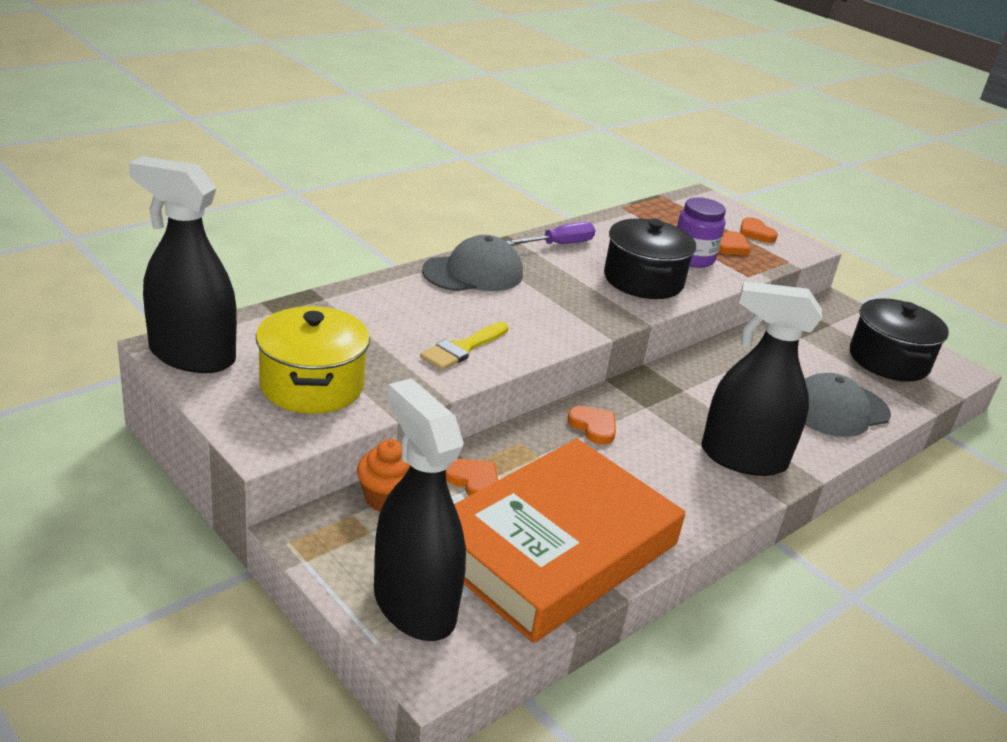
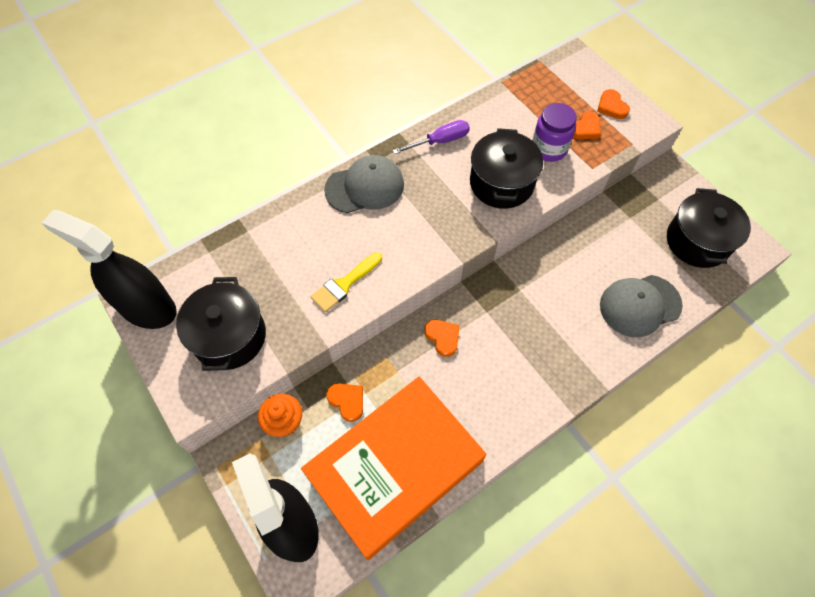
camera: 10 degrees right, 30 degrees up
(312, 385) = (229, 336): yellow pot -> black pot
(743, 458) = (551, 366): black spray bottle -> none

